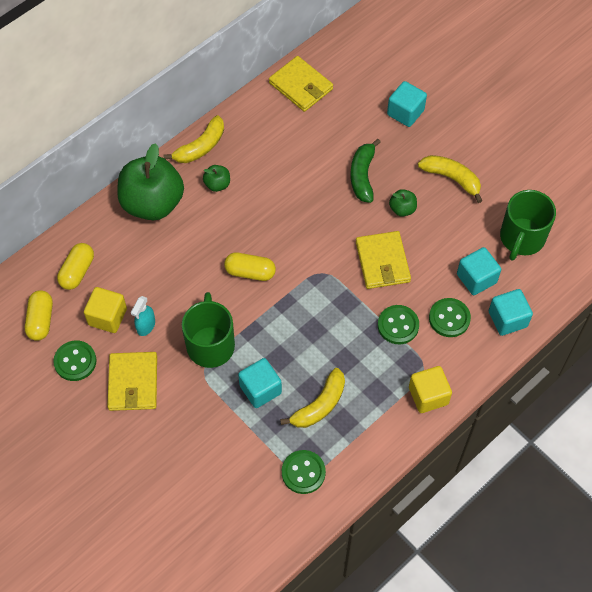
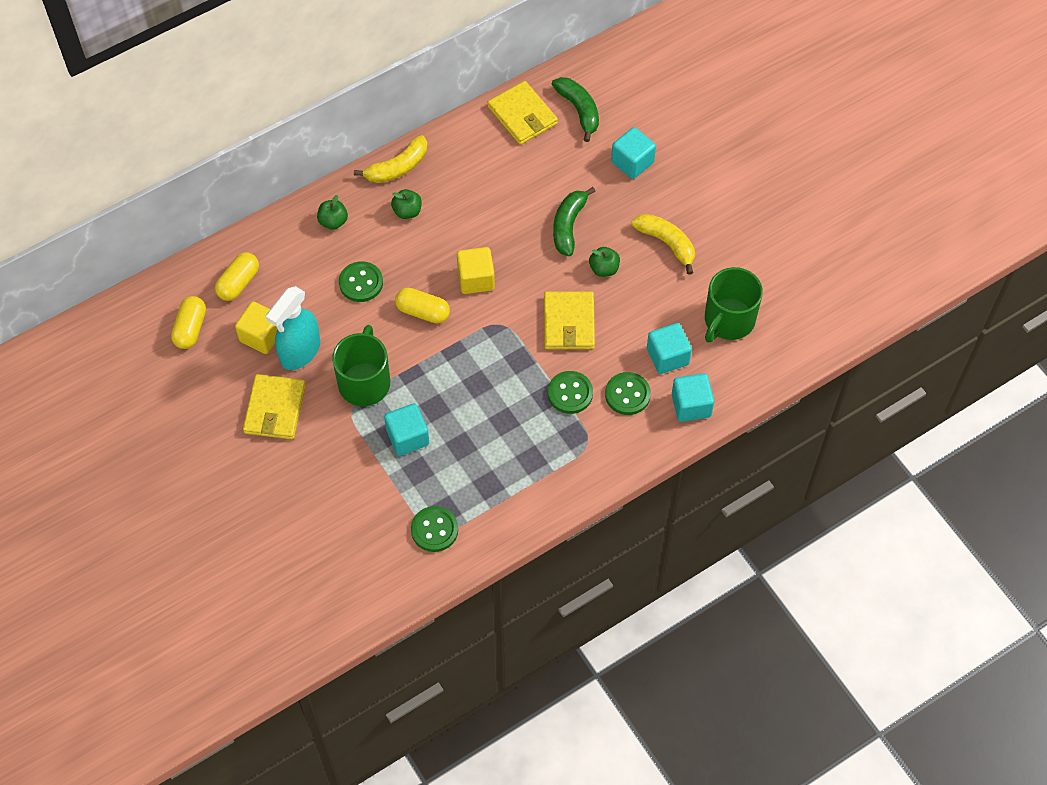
camera: 10 degrees right, 0 degrees up
(75, 361) = (218, 377): green button -> green button (361, 283)
(146, 326) = (300, 352): turquoise spray bottle -> turquoise spray bottle, size x1.86
(153, 203) = (333, 221): green apple -> green apple, size x0.42
(319, 405) = (467, 463): yellow banana -> none
(349, 75) = (579, 110): none -> green banana
(428, 396) = (585, 472): yellow cube -> yellow cube (476, 279)

